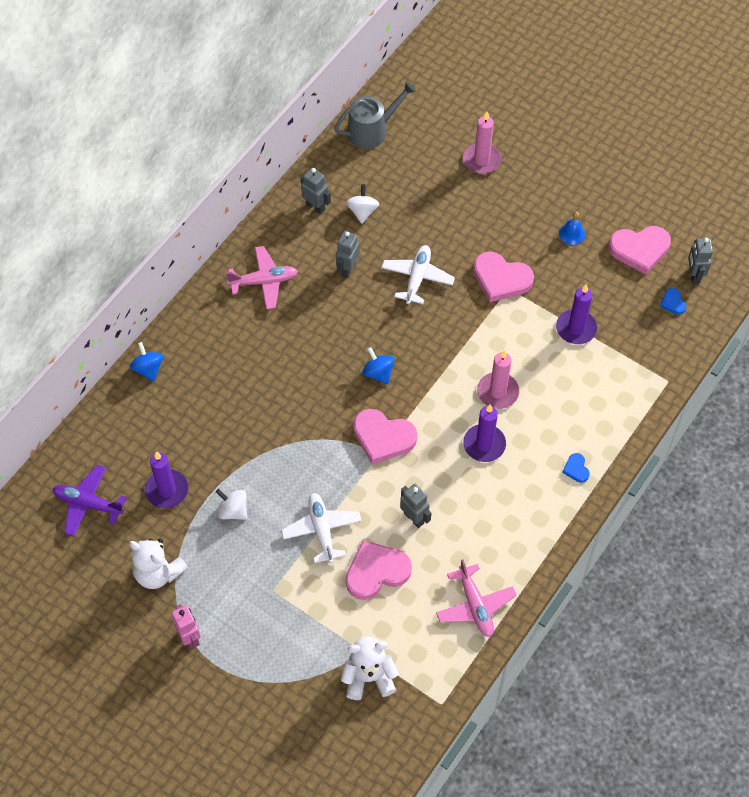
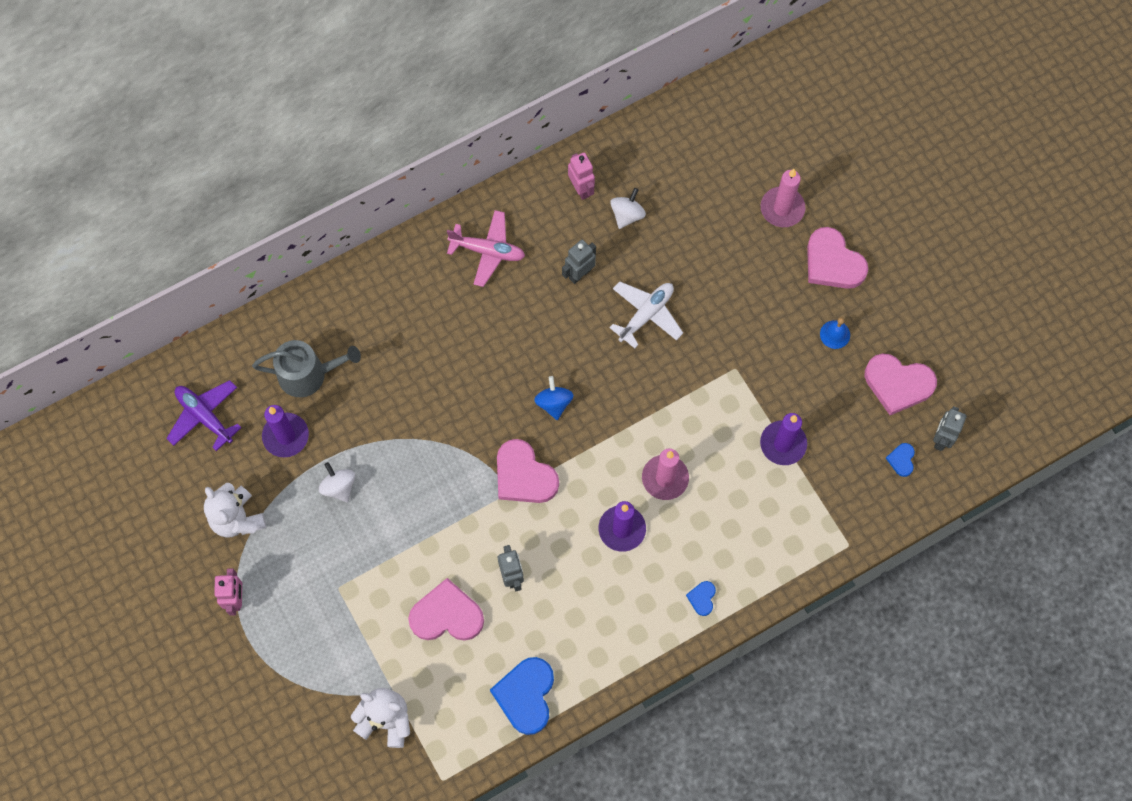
camera: 25 degrees right, 10 degrees up
(148, 369) = (328, 297): blue spinning top -> none
(315, 207) = (581, 189): grey robot -> pink robot
(322, 530) = (415, 547): white plane -> none
(372, 131) = (683, 125): grey watering can -> grey watering can (308, 374)
(475, 605) = (526, 695): pink plane -> blue heart
(501, 279) = (733, 354): pink heart -> pink heart (833, 262)

